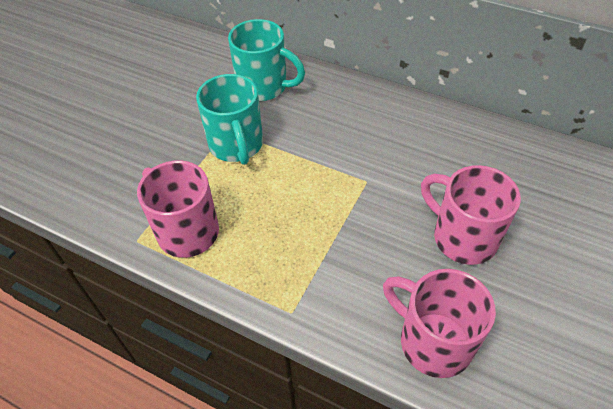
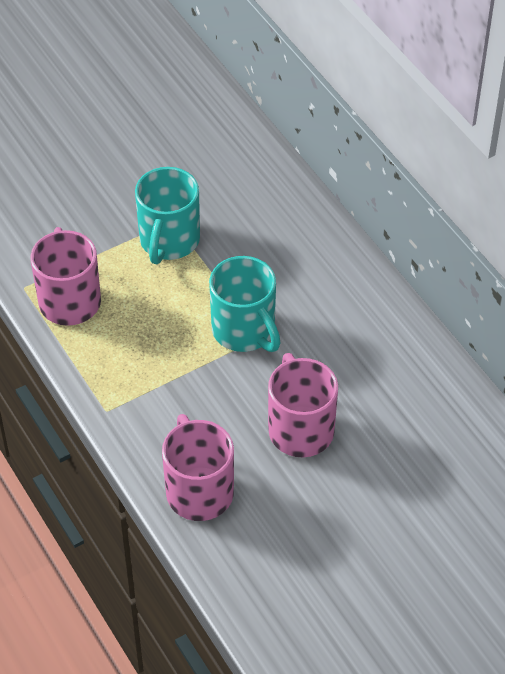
camera: 30 degrees right, 0 degrees up
(264, 87) = (242, 190): turquoise mug -> turquoise mug (245, 331)

